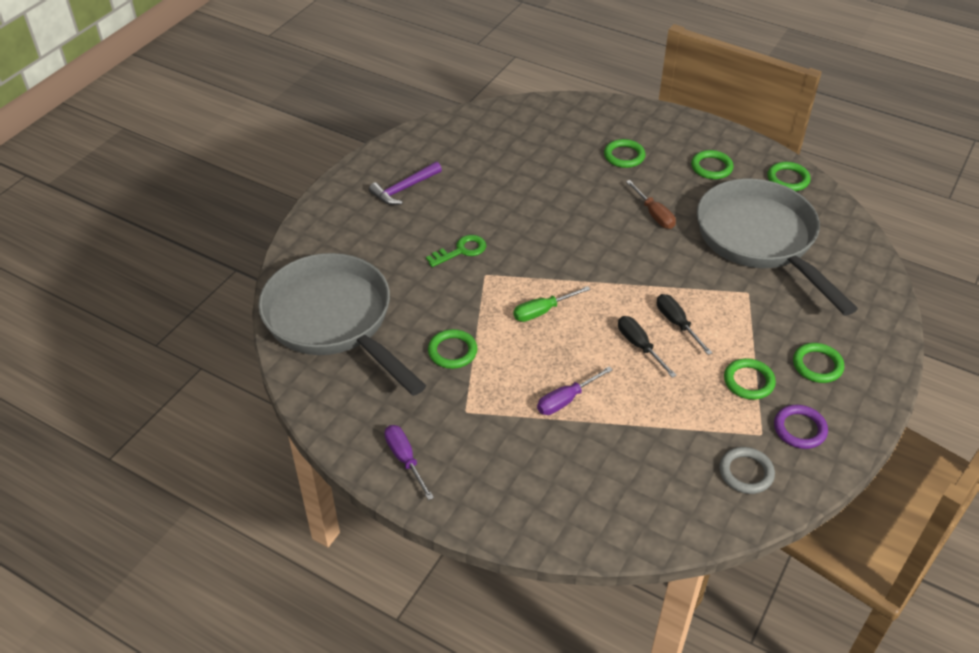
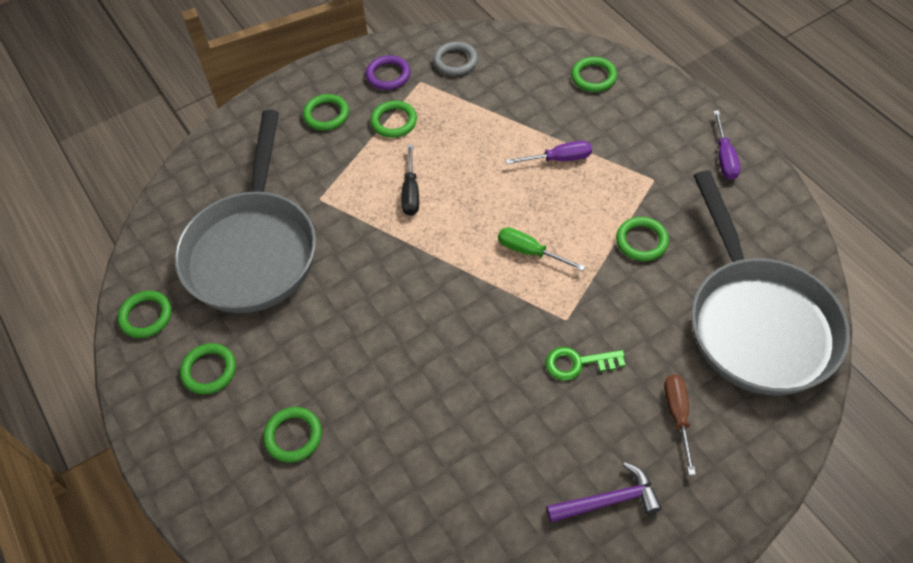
camera: 150 degrees left, 10 degrees up
(542, 311) = (530, 252): green screwdriver -> green screwdriver turned 150 degrees counterclockwise
(584, 508) = (593, 77): none -> green ring
(639, 346) = (461, 184): black screwdriver -> none
(654, 214) = (331, 327): brown screwdriver -> brown screwdriver (677, 416)

